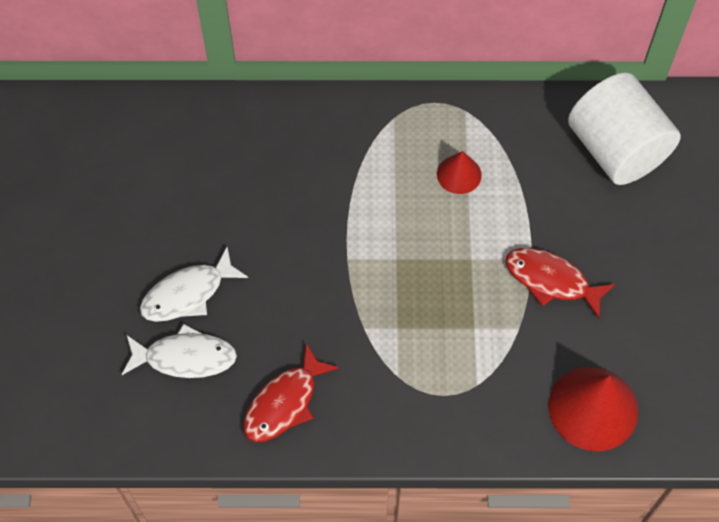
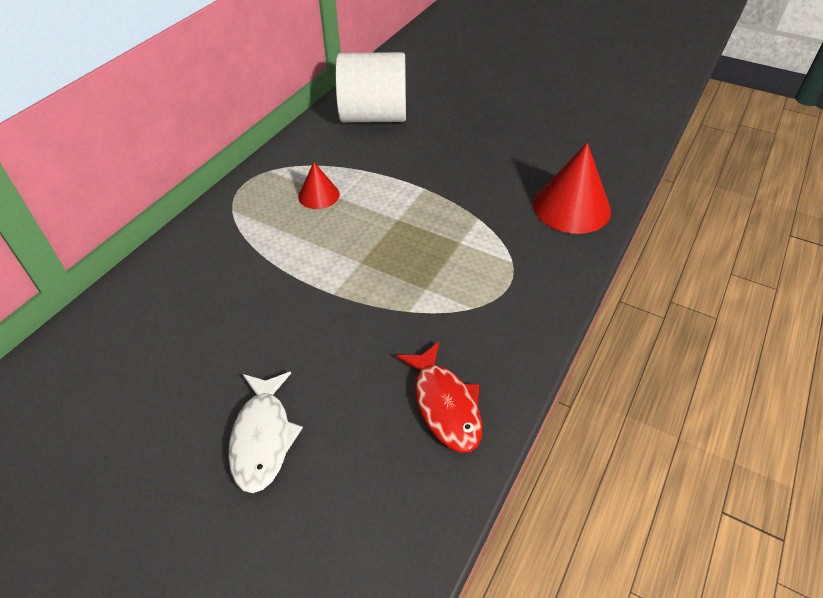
camera: 60 degrees left, 15 degrees down
(185, 357) = (333, 475): white fish -> none
(551, 280) = (451, 185): red fish -> none

